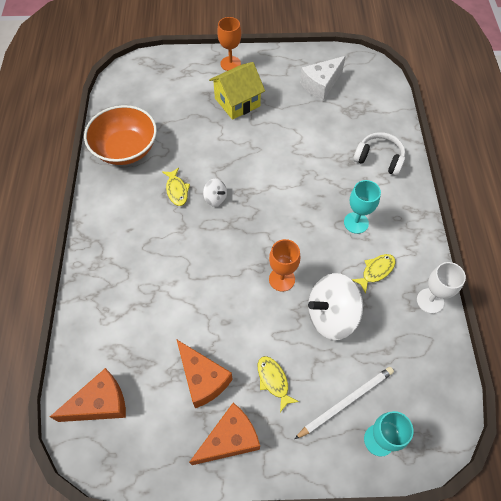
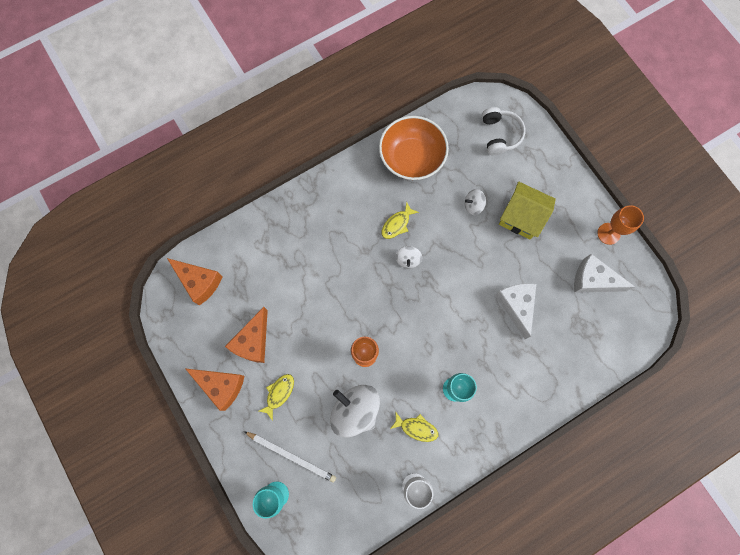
camera: 60 degrees right, 15 degrees up
(203, 128) = (473, 205): none -> white spinning top
(230, 63) = (563, 184): orange goblet -> orange goblet (608, 233)
(310, 143) = (516, 306): none -> white cheese
(379, 159) = (537, 377): white headphones -> white headphones (499, 135)

